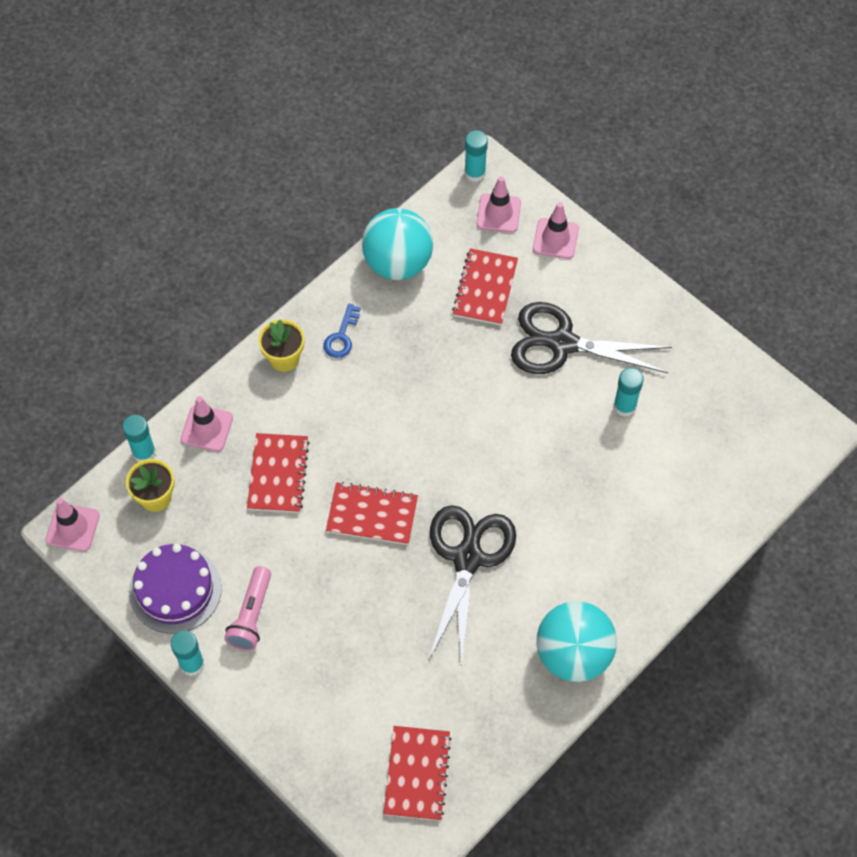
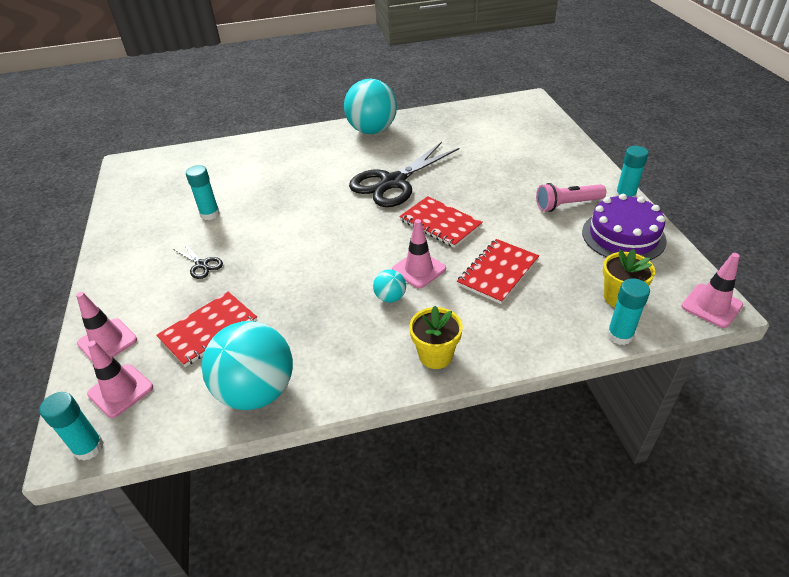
camera: 145 degrees left, 20 degrees down
(207, 428) = (546, 329): pink traffic cone -> pink traffic cone (419, 269)
(251, 615) = (567, 205): pink flashlight -> pink flashlight turned 150 degrees counterclockwise
(341, 336) = (367, 350): blue key -> none
(358, 395) = (390, 297): none -> turquoise ball
(417, 774) = (500, 119): red notebook -> none
(562, 343) = (201, 265): black scissors -> black scissors, size x0.43

